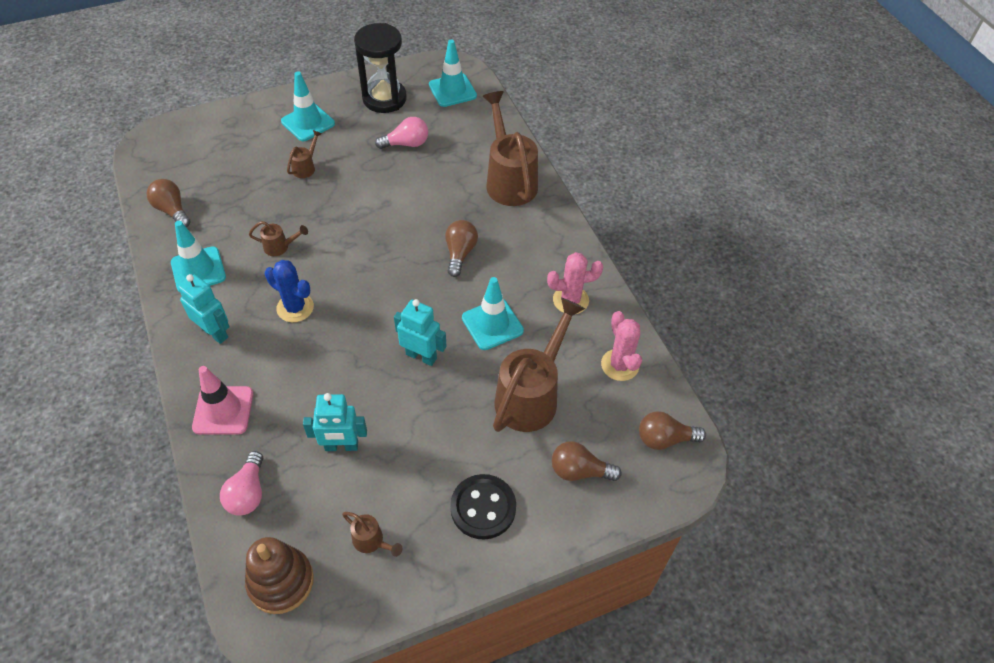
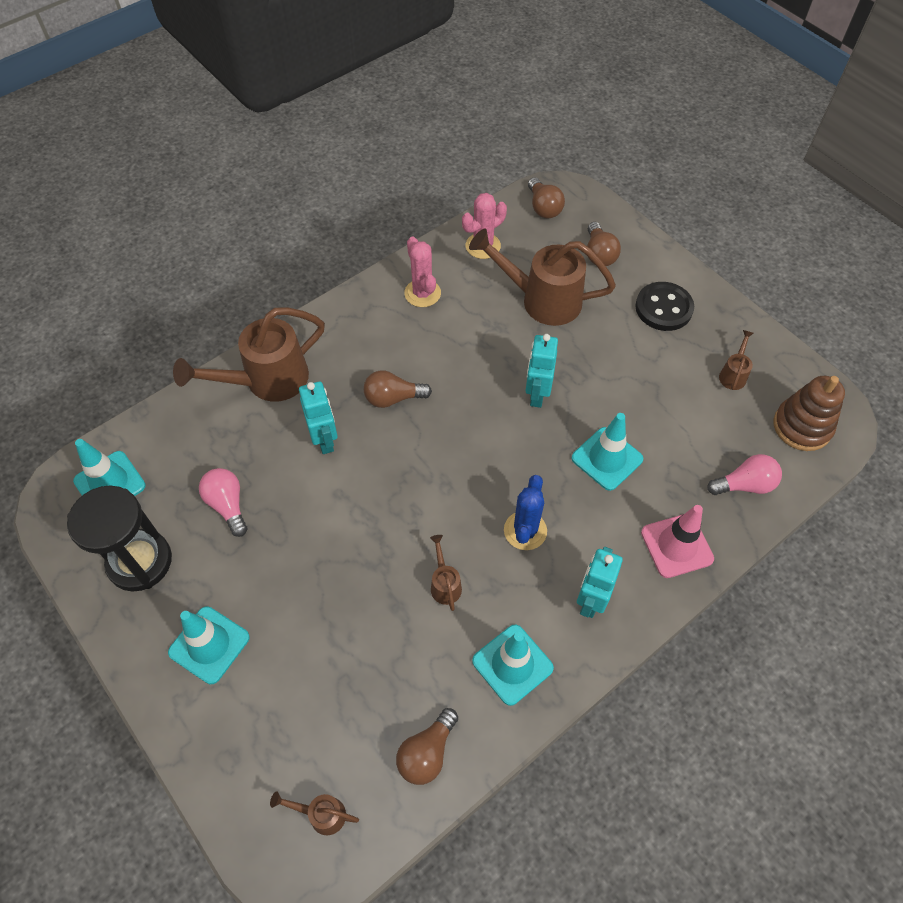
camera: 105 degrees left, 5 degrees up
(306, 167) = (300, 610): brown watering can -> brown watering can (321, 814)
(341, 446) = (662, 427): turquoise robot -> turquoise robot (325, 440)
(492, 324) = (475, 347): turquoise traffic cone -> turquoise traffic cone (607, 458)

